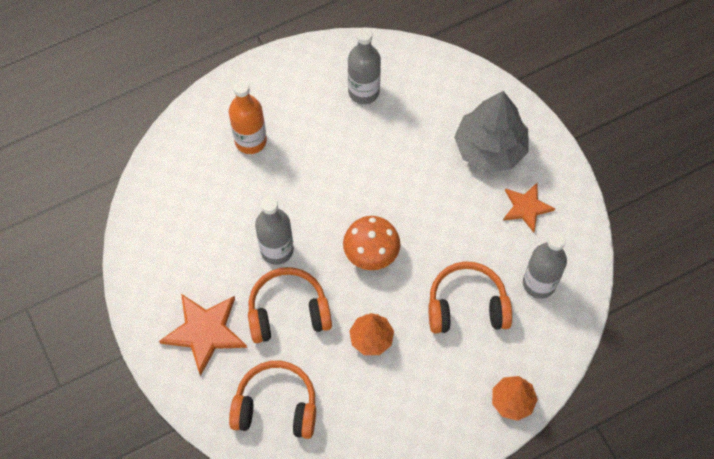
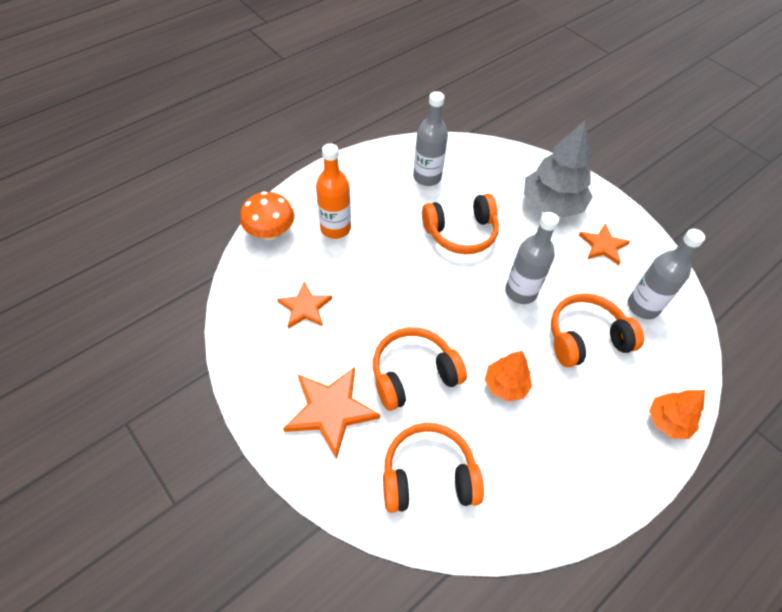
camera: 15 degrees left, 10 degrees down
(202, 225) = (305, 307): none -> orange star
(277, 250) = (385, 318): grey bottle -> grey bottle (521, 292)
(371, 253) = (478, 305): orange mushroom -> orange mushroom (270, 232)
(379, 167) = (461, 233): none -> orange headphones

